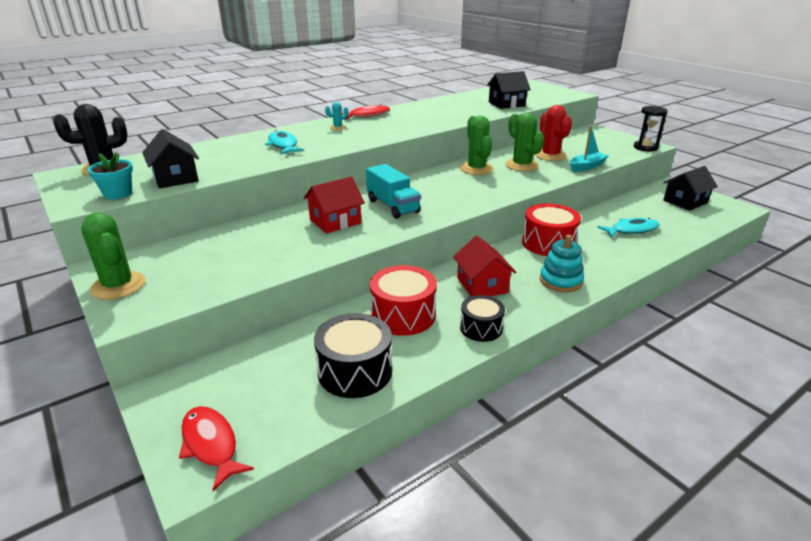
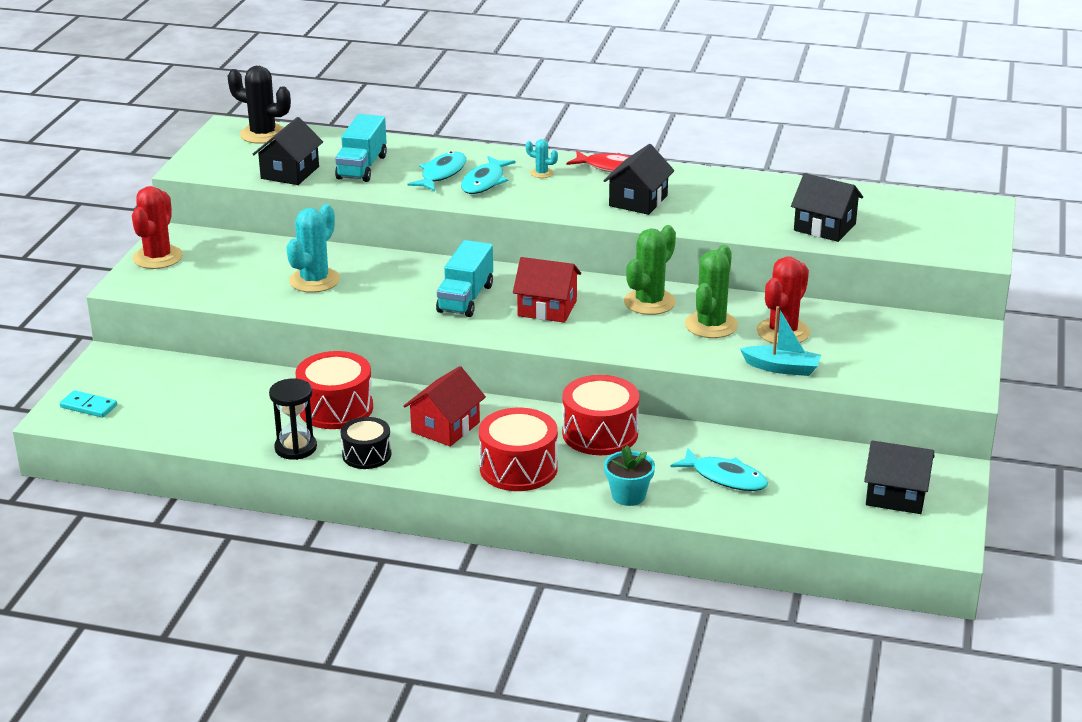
camera: 50 degrees right, 0 degrees up
(118, 194) = (228, 170): turquoise flower pot -> turquoise flower pot (628, 495)
(118, 286) = (158, 257): green cactus -> red cactus
(211, 445) = (88, 406): red fish -> turquoise domino
(223, 159) = (362, 167): none -> turquoise truck
(281, 240) = (314, 280): none -> turquoise cactus
(317, 140) = (484, 182): none -> turquoise fish
(335, 221) = (387, 286): red house -> red house (547, 308)
(355, 371) = (229, 422): black drum -> none
(412, 121) = (638, 201): none -> black house
(560, 281) = (518, 468): turquoise stacking toy -> red drum
(645, 147) = (947, 389): black hourglass -> black hourglass (295, 448)

